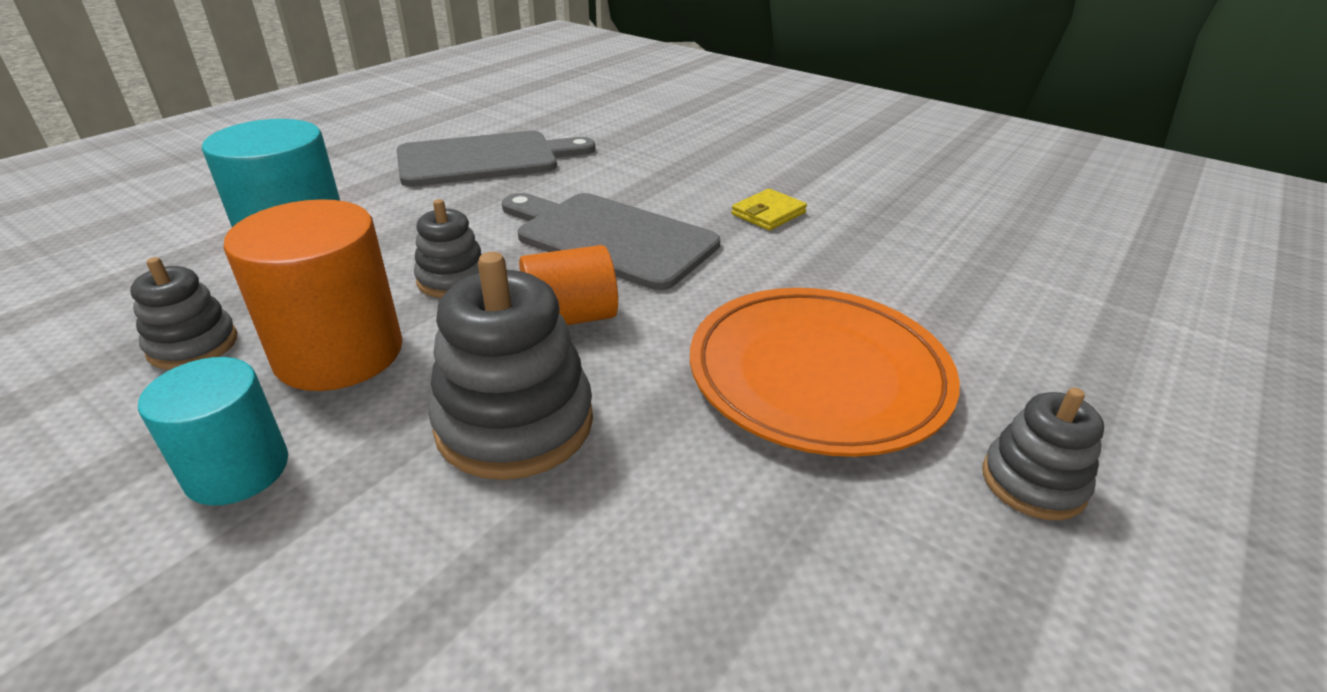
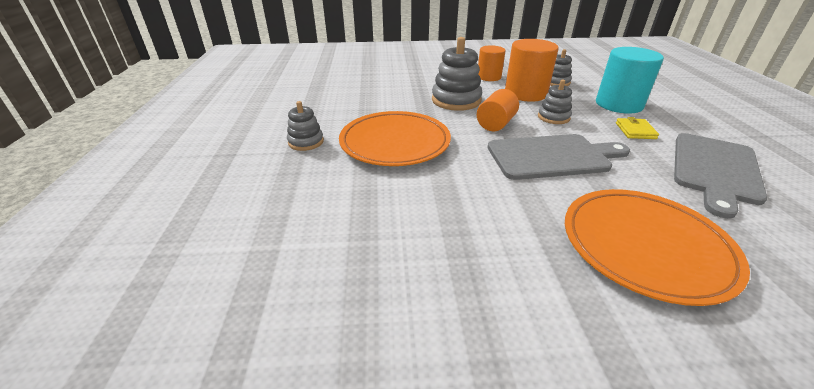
camera: 140 degrees right, 0 degrees up
(237, 470) = (489, 77): turquoise cylinder -> orange cylinder
(703, 163) = (645, 246): none -> orange plate
(768, 213) = (524, 215): yellow wallet -> yellow wallet (635, 131)

